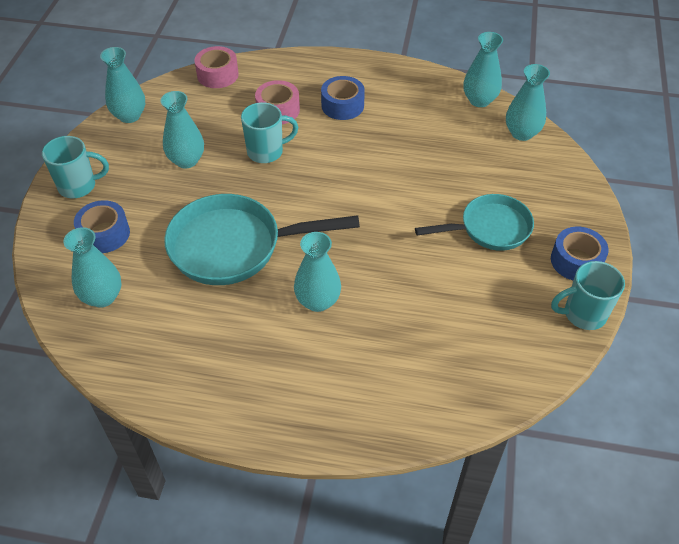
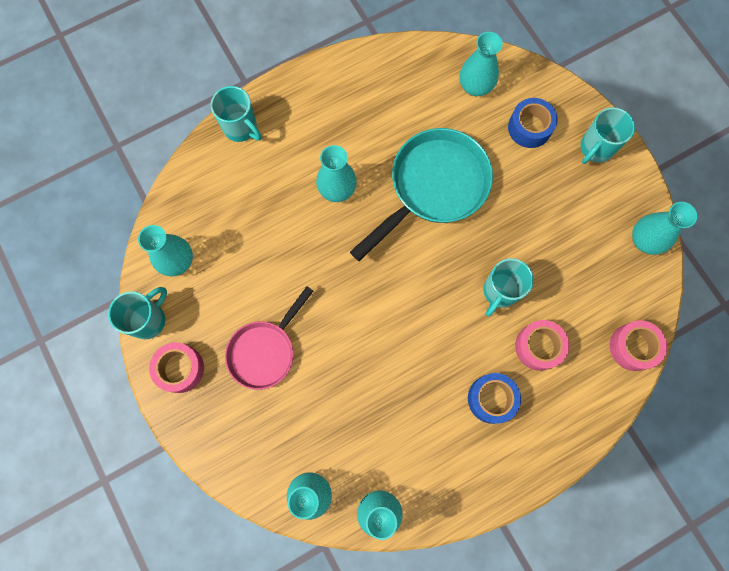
camera: 140 degrees right, 25 degrees up
(186, 160) = (549, 233): turquoise vase -> turquoise vase (177, 261)
(359, 425) = (241, 128): none -> turquoise mug
(490, 228) = (265, 351): turquoise pan -> pink pan
(576, 261) = (180, 369): blue tape -> pink tape

